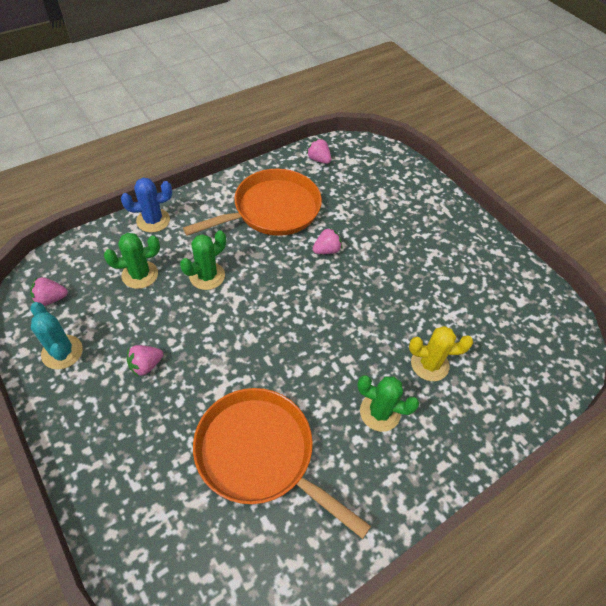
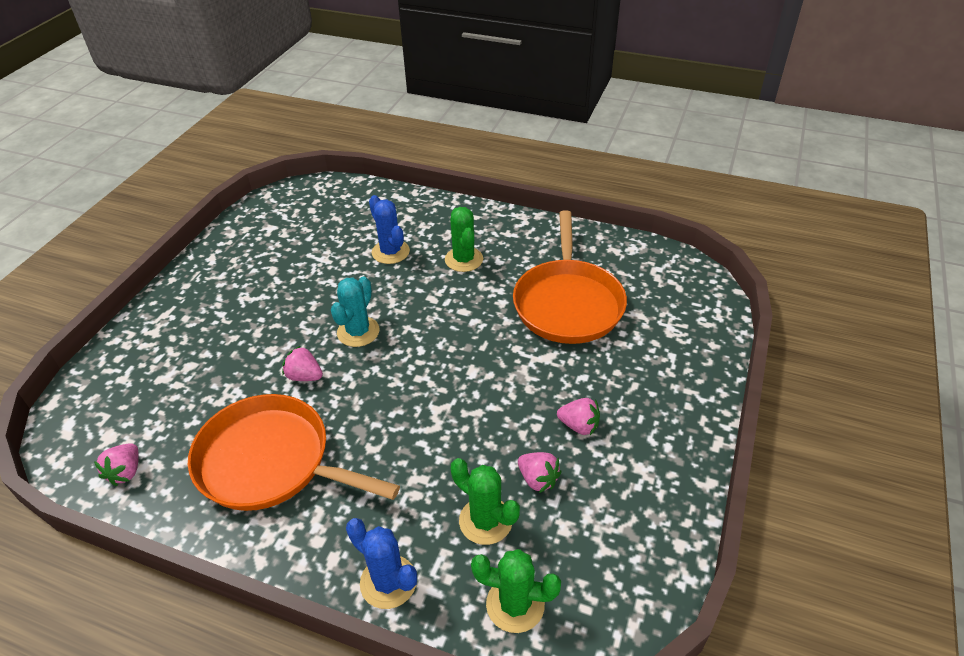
camera: 120 degrees left, 10 degrees down
(51, 299) = (602, 584): pink strawberry -> pink strawberry (538, 479)
(62, 352) = (641, 507): turquoise cactus -> turquoise cactus (358, 332)
(207, 276) = (430, 454): green cactus -> green cactus (515, 604)
(429, 364) = (390, 252): yellow cactus -> blue cactus

